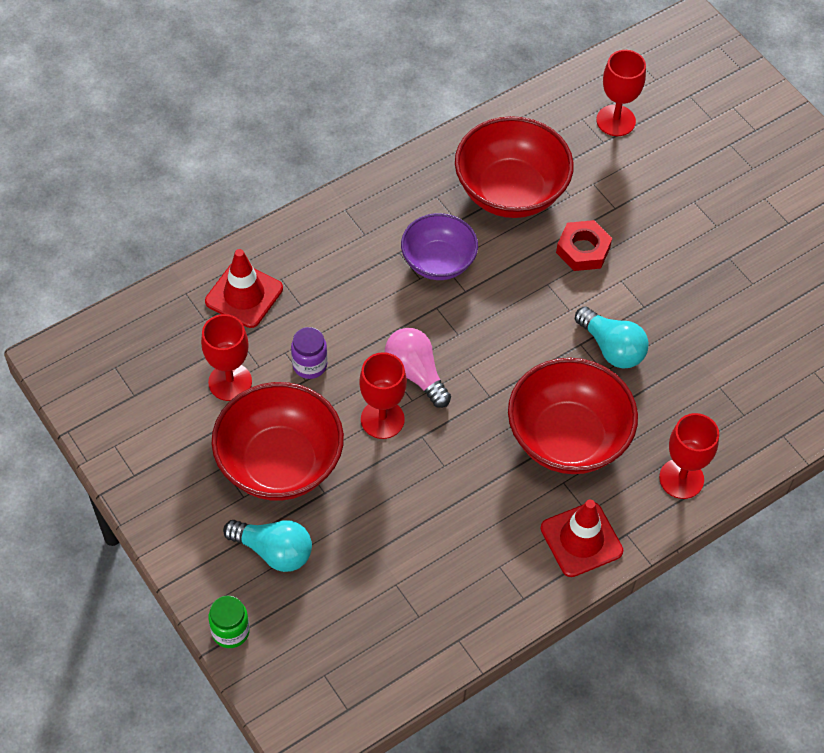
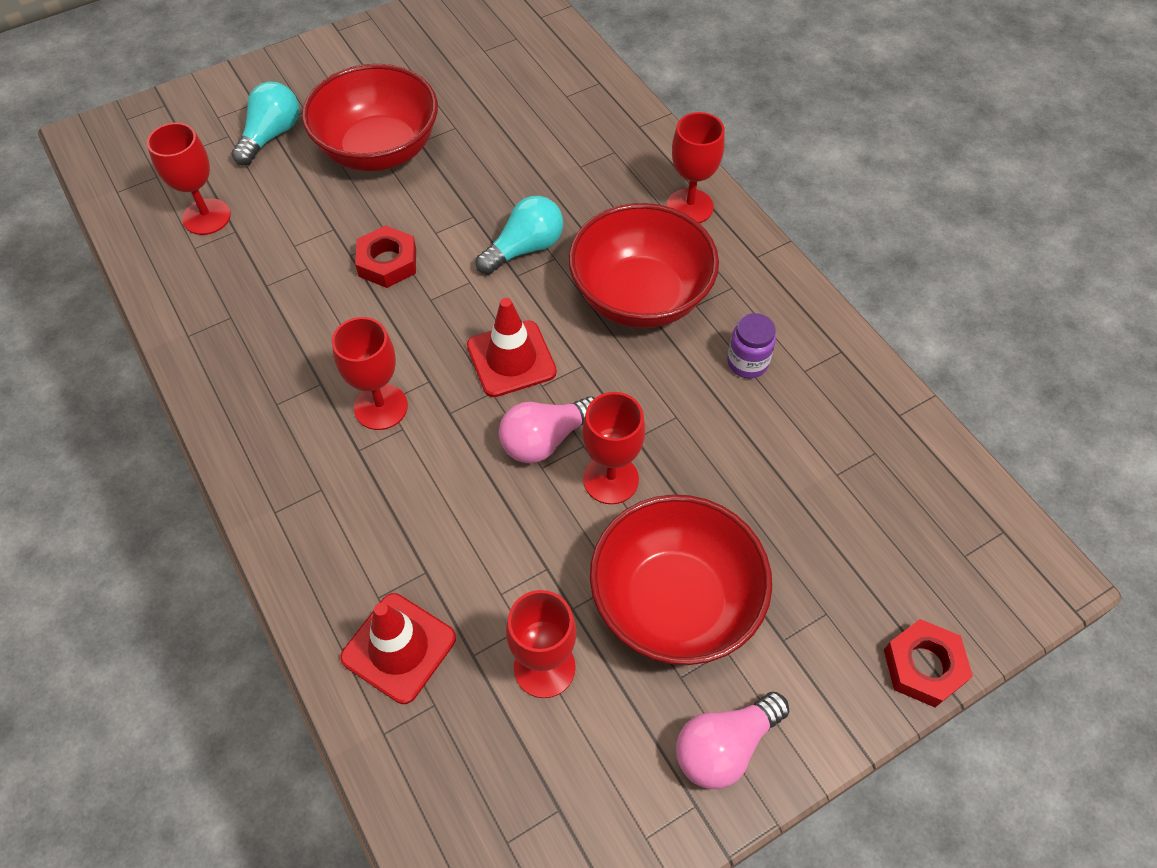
camera: 85 degrees left, 0 degrees up
(172, 493) = (724, 747): none -> pink light bulb
(230, 631) = (923, 666): green jar -> red nut
(274, 551) = (804, 611): turquoise light bulb -> turquoise light bulb (271, 135)
(310, 365) = (524, 562): purple jar -> purple jar (747, 363)
(438, 262) = (381, 407): purple bowl -> red goblet
(510, 191) = (287, 325): red bowl -> red bowl (379, 150)
(581, 539) = (766, 295): red traffic cone -> red traffic cone (511, 359)

